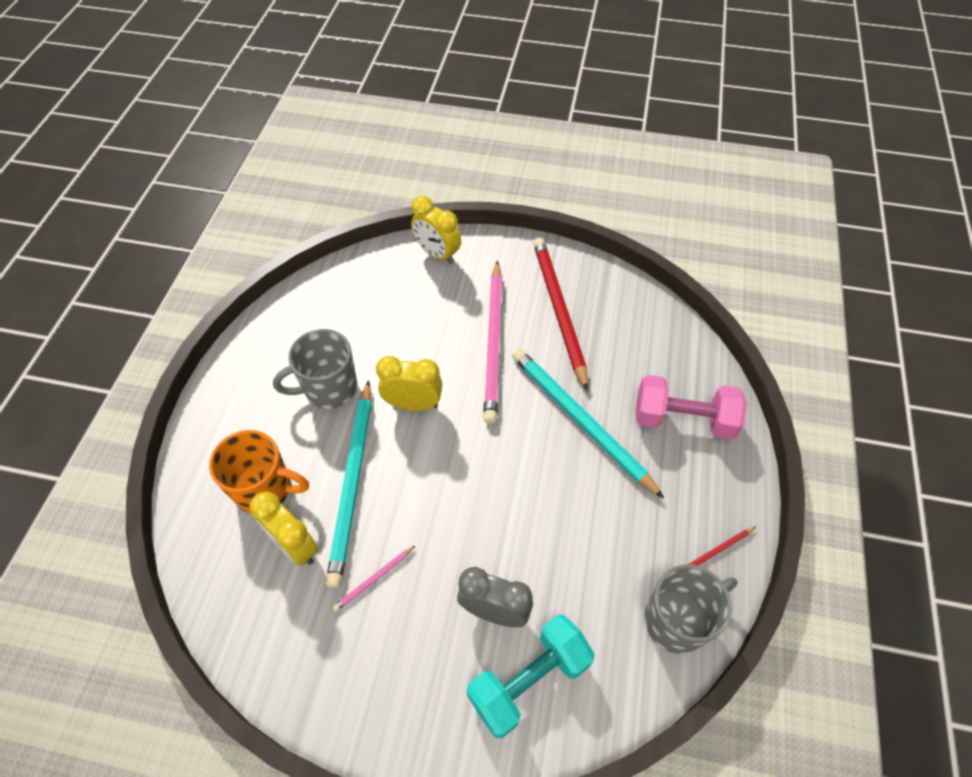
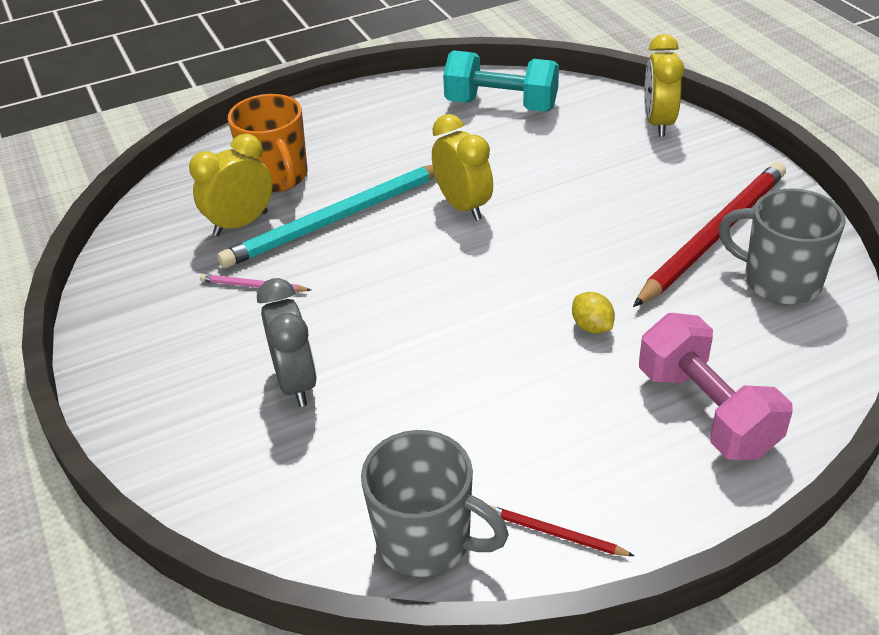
camera: 55 degrees right, 15 degrees down
(295, 546) = (240, 224): yellow clock -> yellow clock turned 45 degrees clockwise
(329, 388) = (417, 151): grey mug -> grey mug (779, 281)
(494, 343) = (604, 215): pink pencil -> none
(529, 680) = (243, 449): turquoise dumbbell -> turquoise dumbbell (501, 105)
(580, 420) = (592, 327): turquoise pencil -> yellow lemon

